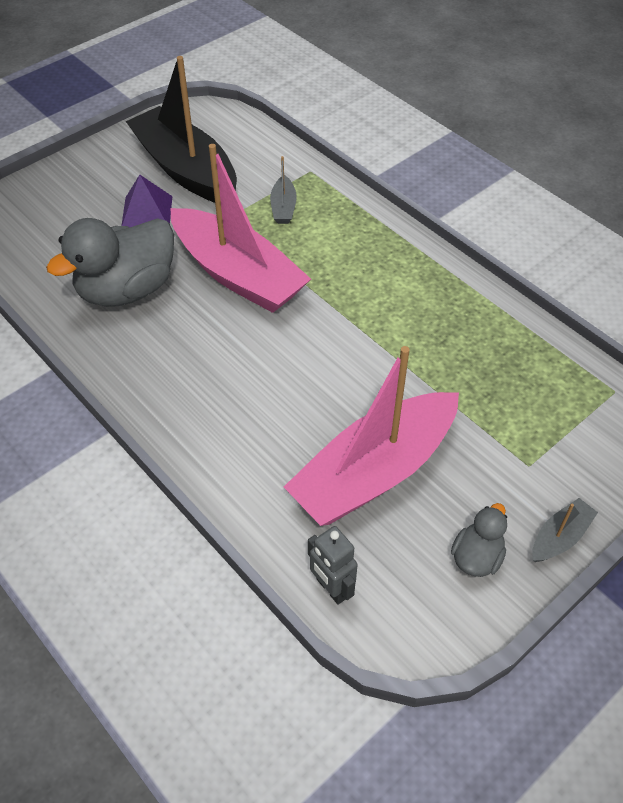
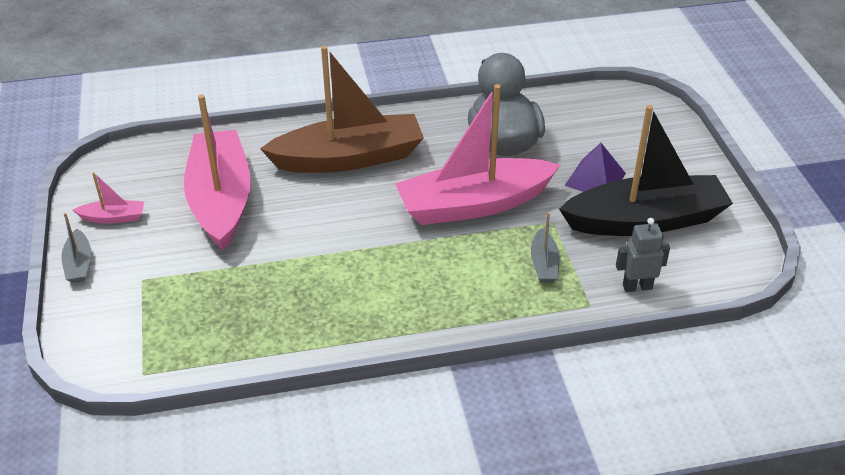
camera: 120 degrees right, 10 degrees down
(229, 398) = (349, 158): none -> brown boat
(283, 207) = (544, 264): grey boat -> grey boat turned 120 degrees counterclockwise
(331, 588) = (166, 150): grey robot -> grey robot (637, 287)
(476, 557) = (113, 217): grey duck -> pink boat

